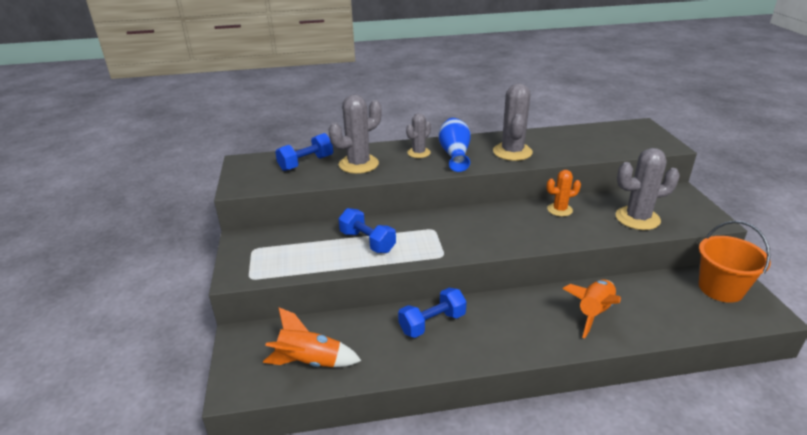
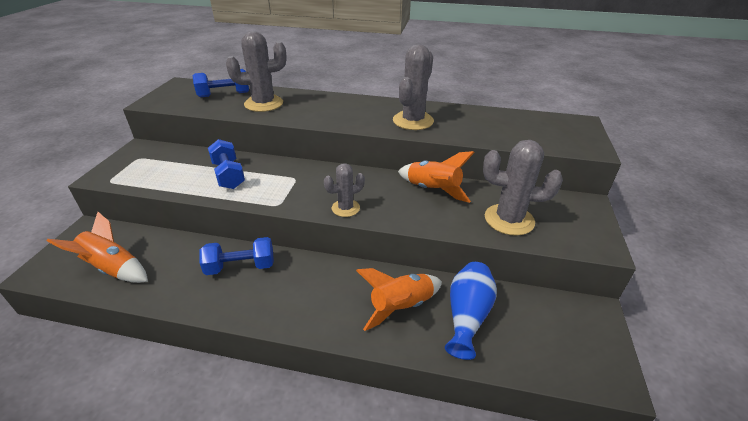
camera: 20 degrees right, 5 degrees up
(419, 153) = (325, 104): grey cactus -> grey cactus (345, 208)
(455, 154) = (356, 112): blue vase -> blue vase (467, 316)
(559, 210) = (432, 190): orange cactus -> orange rocket
(720, 288) = (570, 326): orange bucket -> none

